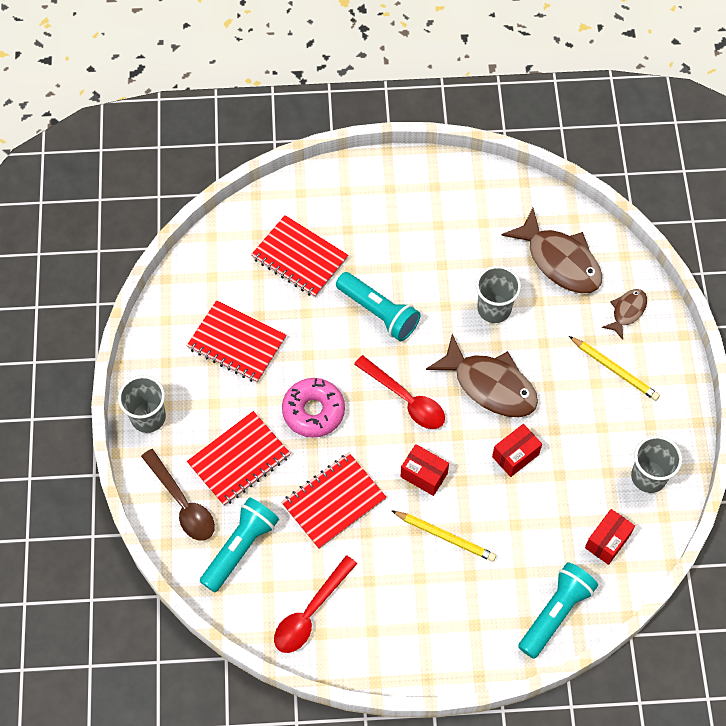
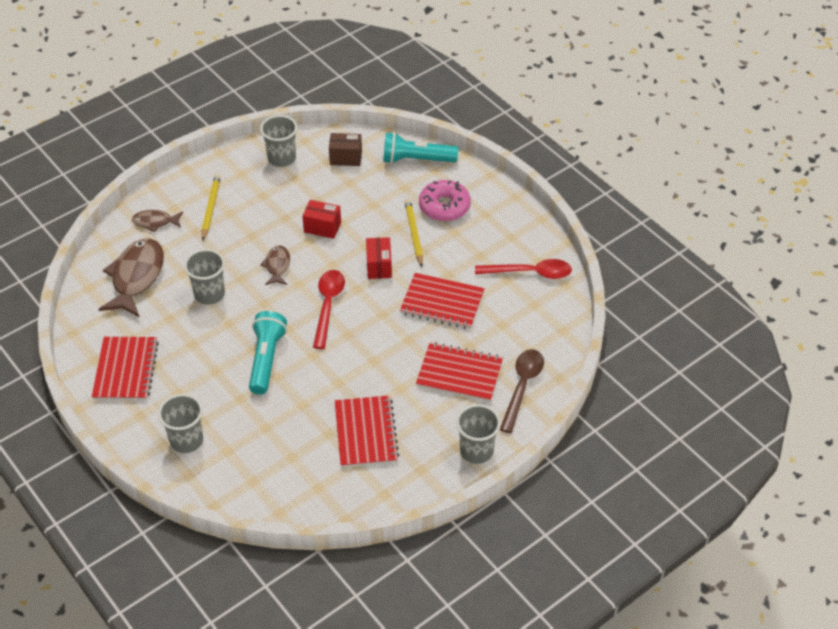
camera: 125 degrees left, 15 degrees down
(240, 548) = (522, 334): turquoise flashlight -> none
(299, 258) = (254, 437): red notebook -> red notebook (126, 370)
(313, 411) = (383, 352): pink donut -> pink donut (444, 206)
(336, 208) = (186, 440): none -> grey cup
(490, 385) = (277, 266): brown fish -> brown fish, size x0.52
(607, 541) = (346, 158): red box -> brown box

